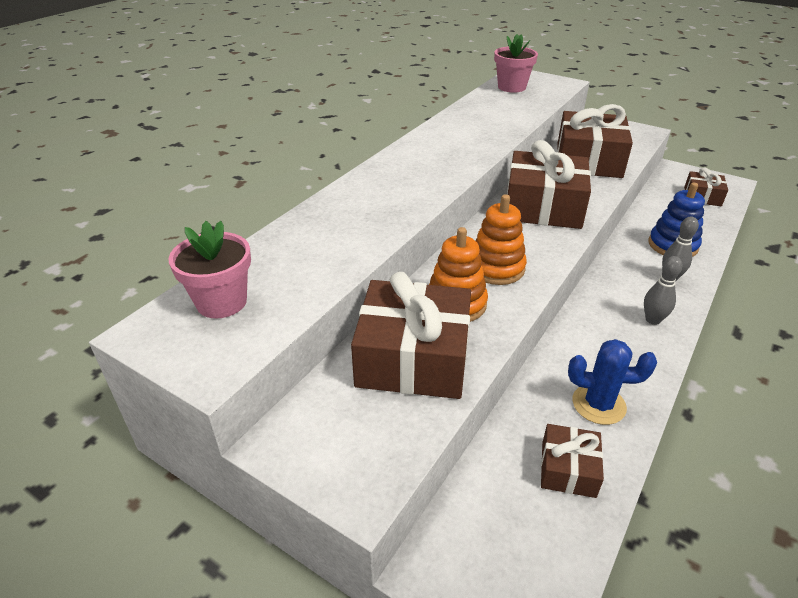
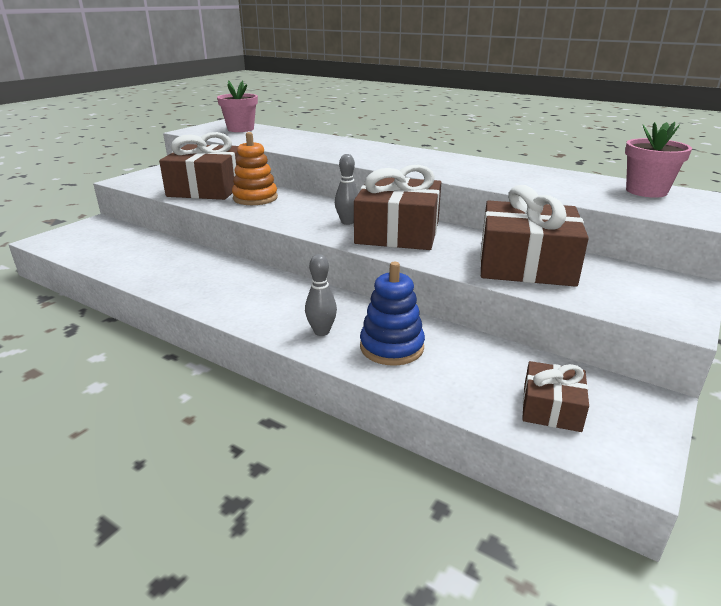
camera: 90 degrees right, 10 degrees down
(496, 268) = (295, 210): orange stacking toy -> none
(568, 469) = (123, 256): brown gift -> none
(598, 404) = (167, 271): blue cactus -> none
(652, 320) = (253, 308): grey bowling pin -> grey bowling pin (347, 222)

